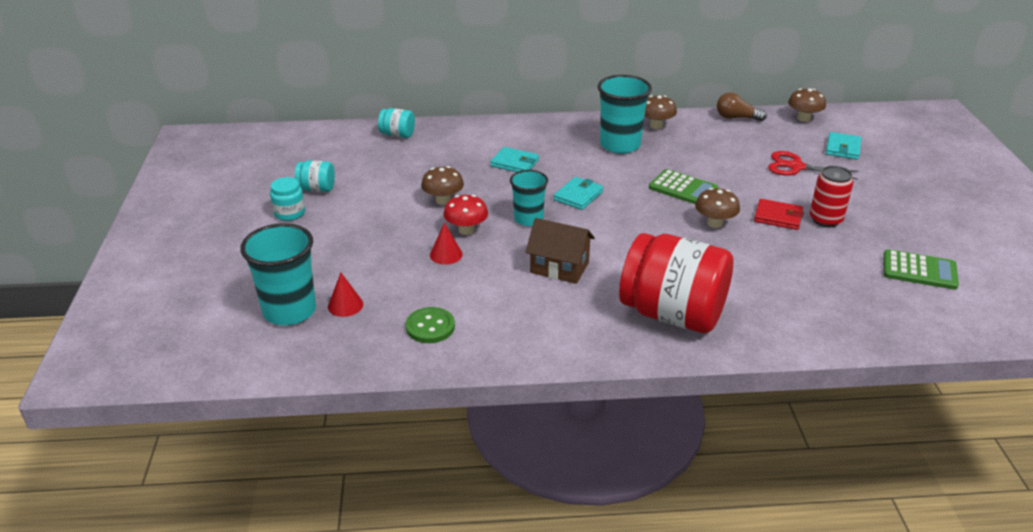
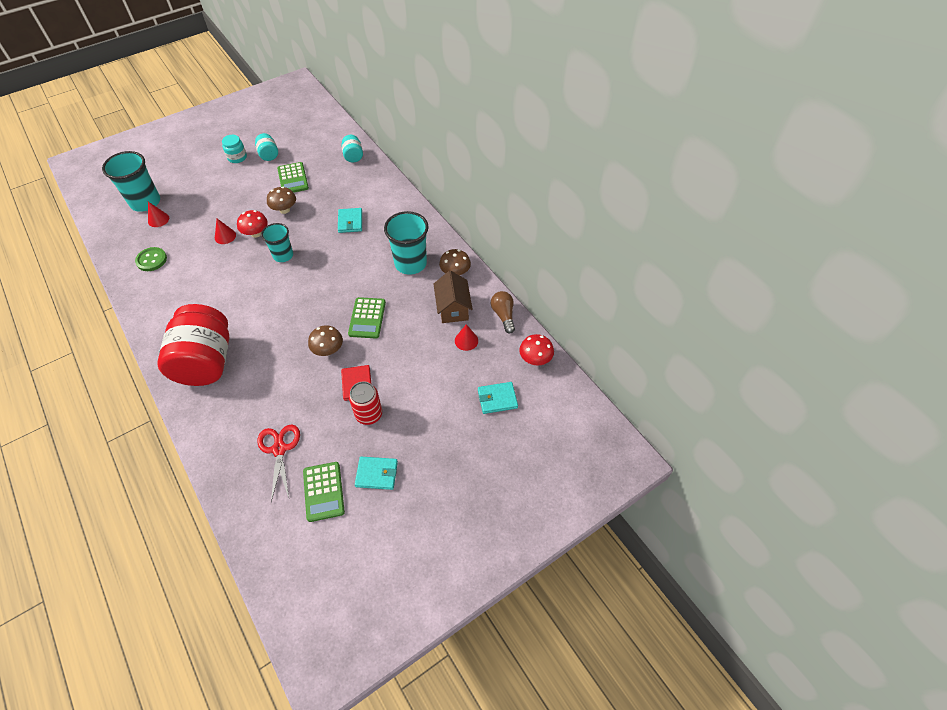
camera: 60 degrees right, 20 degrees up
(389, 182) = (293, 179): none -> green calculator
(559, 267) = (234, 290): brown house -> brown house (453, 308)
(578, 196) = (325, 268): turquoise wallet -> turquoise wallet (377, 474)
(757, 144) = (466, 340): none -> red cone
(796, 167) = (443, 375): red scissors -> red scissors (279, 449)
(803, 118) = (535, 359): brown mushroom -> red mushroom

